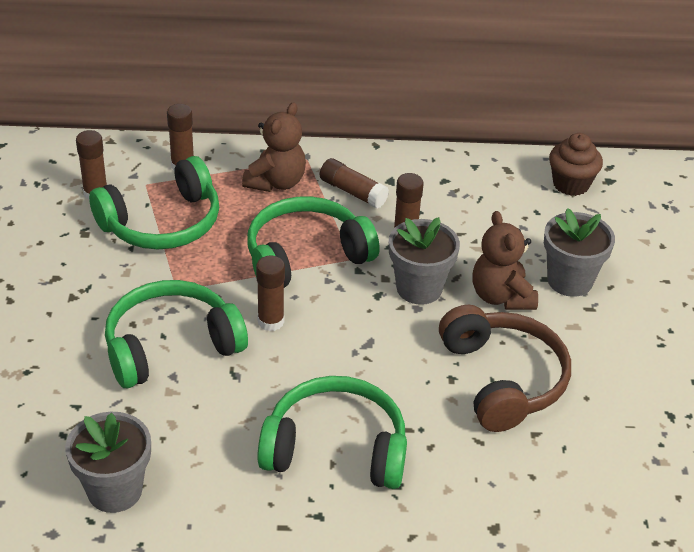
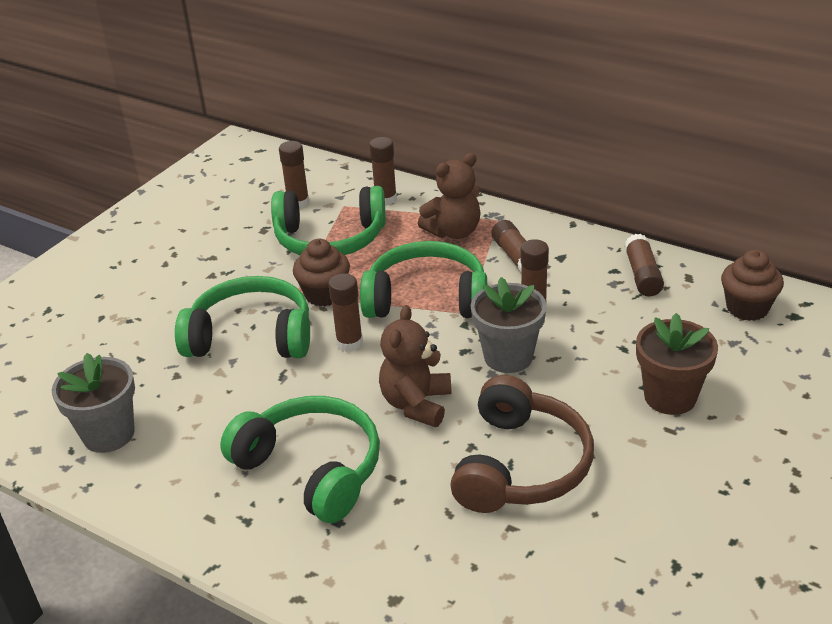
camera: 35 degrees right, 5 degrees down
(206, 282) = (324, 294): none -> brown cupcake
(470, 178) = (642, 275): none -> brown glue stick
(501, 296) = (584, 389): brown teddy bear -> brown teddy bear (416, 404)
(569, 281) = (670, 397): grey flower pot -> brown flower pot

